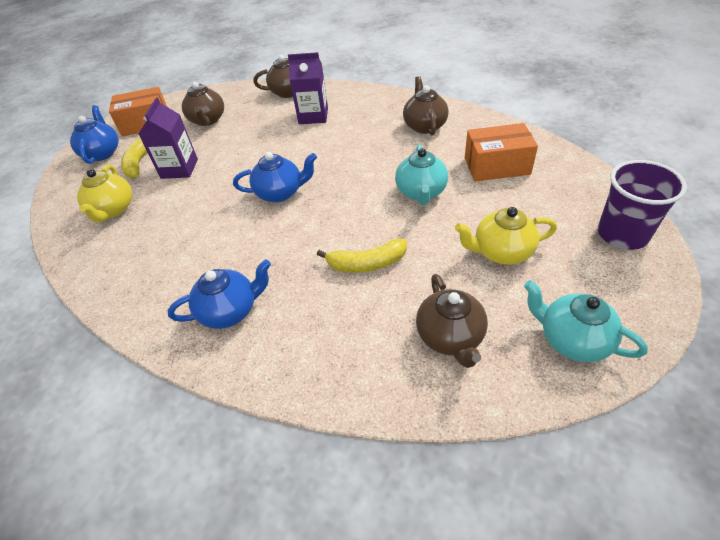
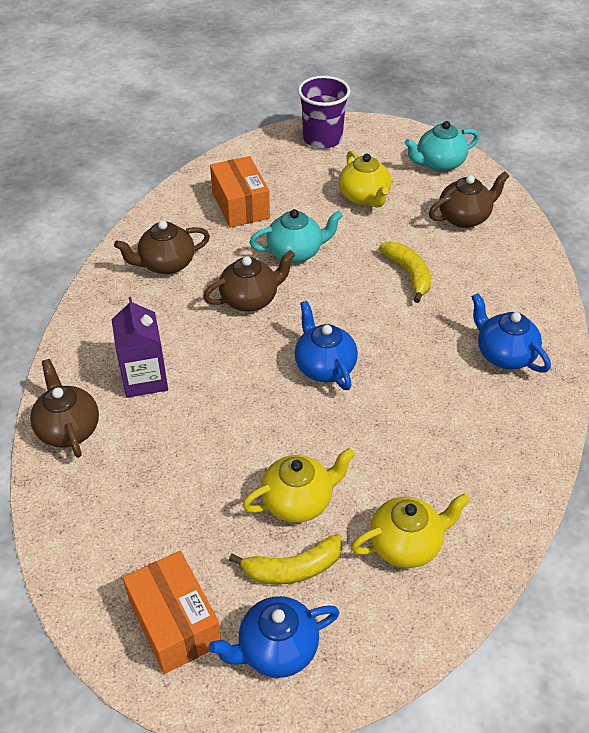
camera: 110 degrees left, 0 degrees up
(179, 169) = (298, 501): purple carton -> yellow teapot
(207, 120) = (160, 519): brown teapot -> brown teapot (250, 299)
(572, 340) = (439, 164): turquoise teapot -> turquoise teapot turned 45 degrees clockwise

